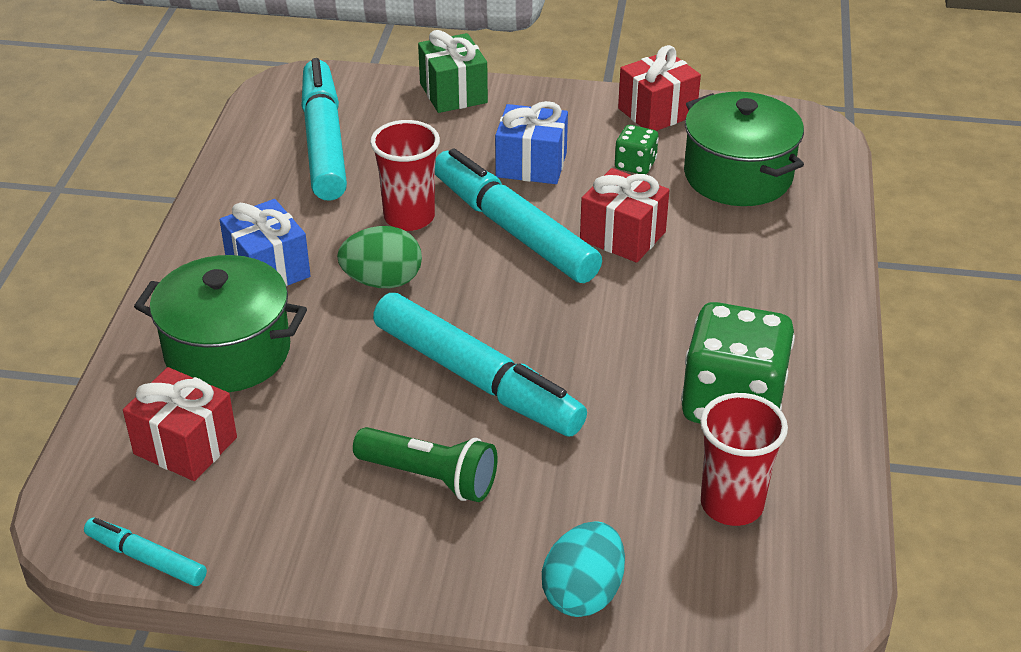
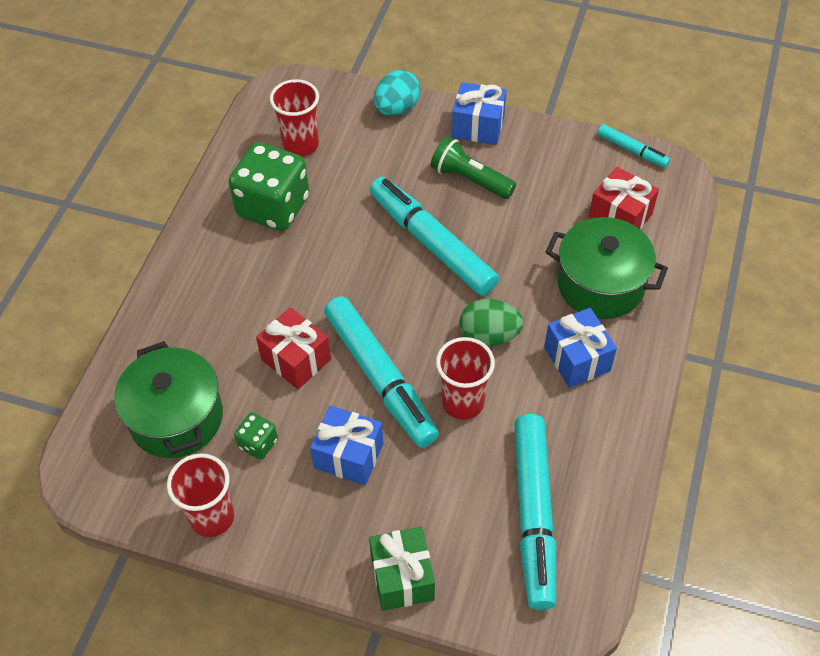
camera: 170 degrees left, 15 degrees up
(426, 573) = (478, 126): none -> blue gift
(657, 112) = (212, 517): red gift -> red cup

